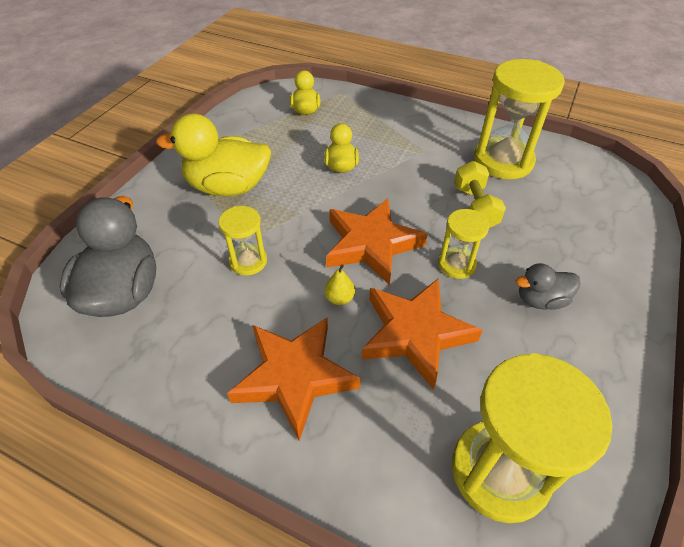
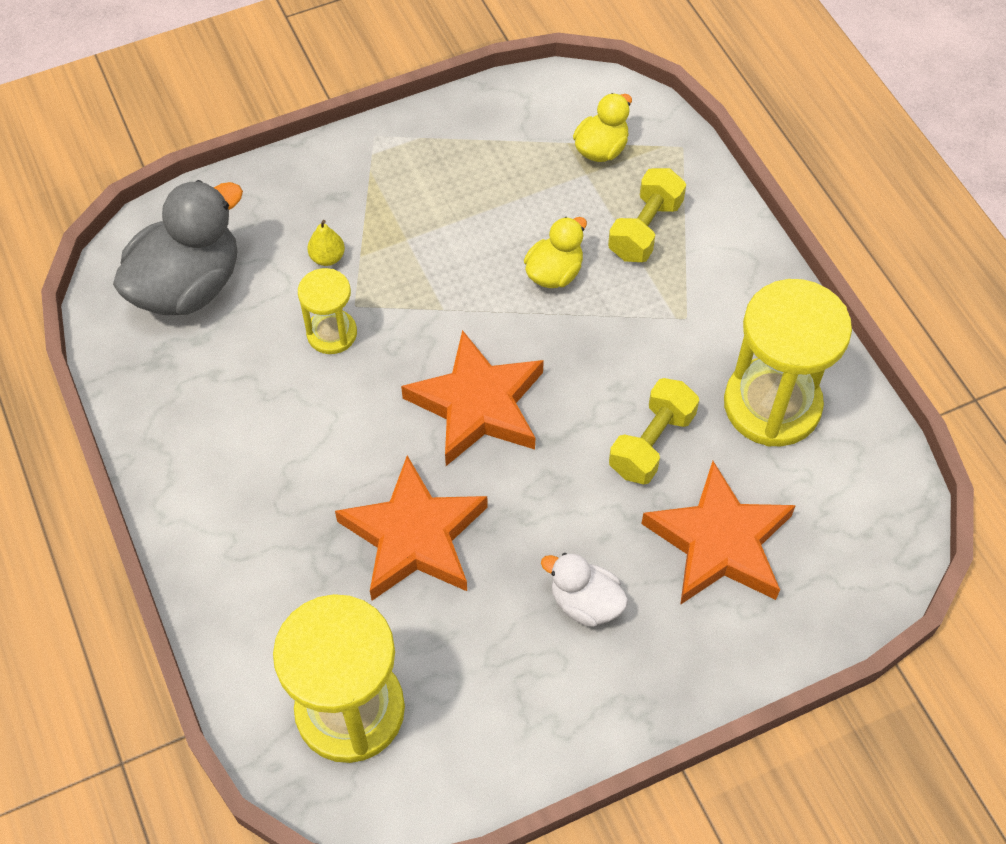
camera: 40 degrees right, 10 degrees up
(228, 187) = (396, 216): yellow duck -> none
(294, 377) = (263, 492): orange star -> orange star (719, 542)
(339, 298) = (380, 444): yellow pear -> yellow pear (327, 257)
(363, 128) = (645, 229): none -> yellow dumbbell
(457, 264) = (543, 497): yellow hourglass -> none
(540, 300) = (585, 602): grey duck -> white duck

